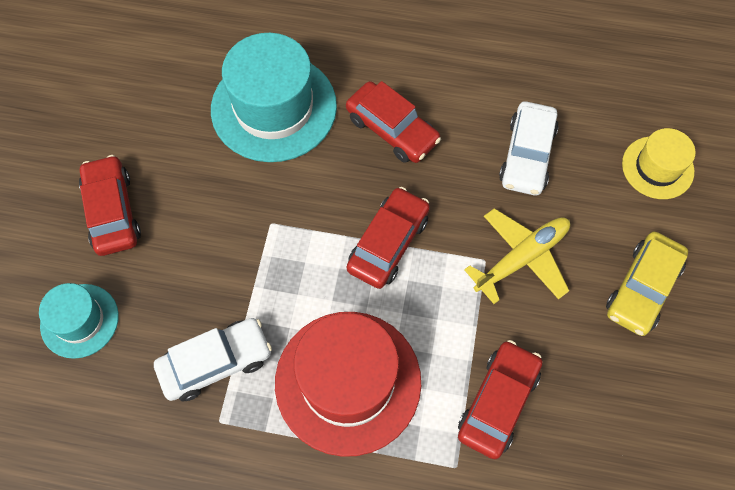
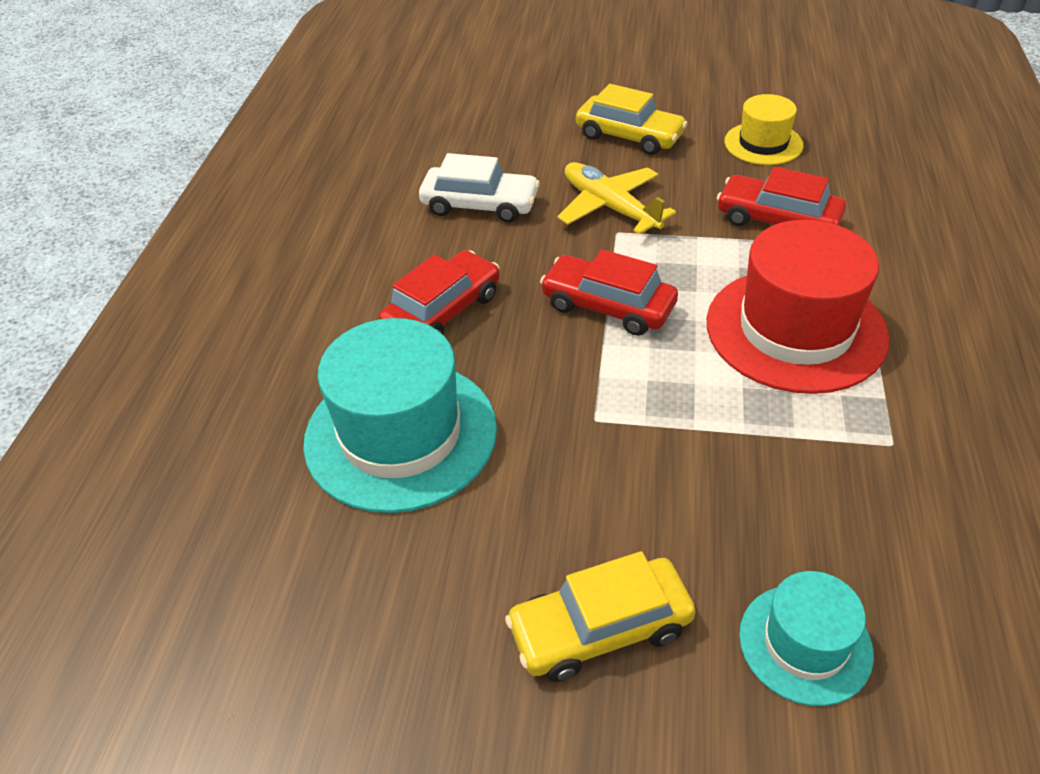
camera: 90 degrees left, 20 degrees down
(112, 211) = (600, 628): red car -> yellow car
(216, 363) = (815, 457): white car -> none
(657, 167) = (493, 125): yellow hat -> yellow hat (763, 143)

